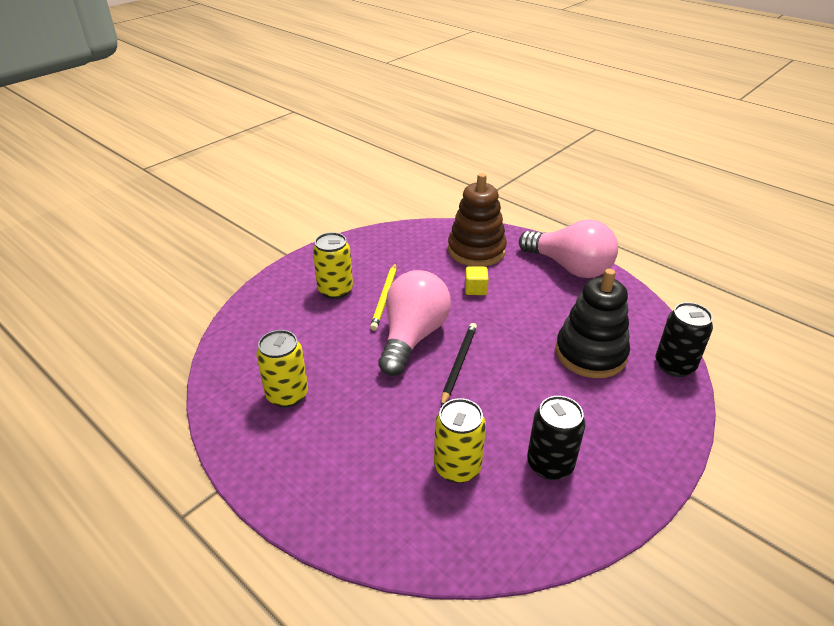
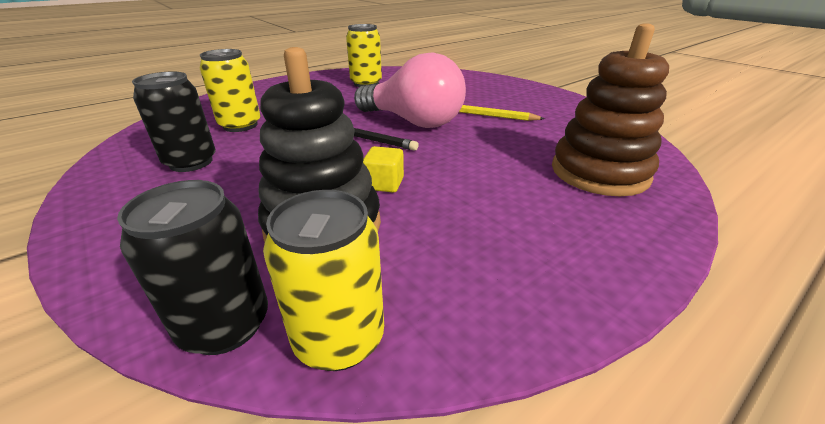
camera: 100 degrees right, 5 degrees down
(335, 290) = (494, 98): yellow can -> yellow can (339, 338)
(475, 289) = (496, 160): yellow cube -> yellow cube (384, 184)
(570, 267) = (576, 261): pink light bulb -> none

